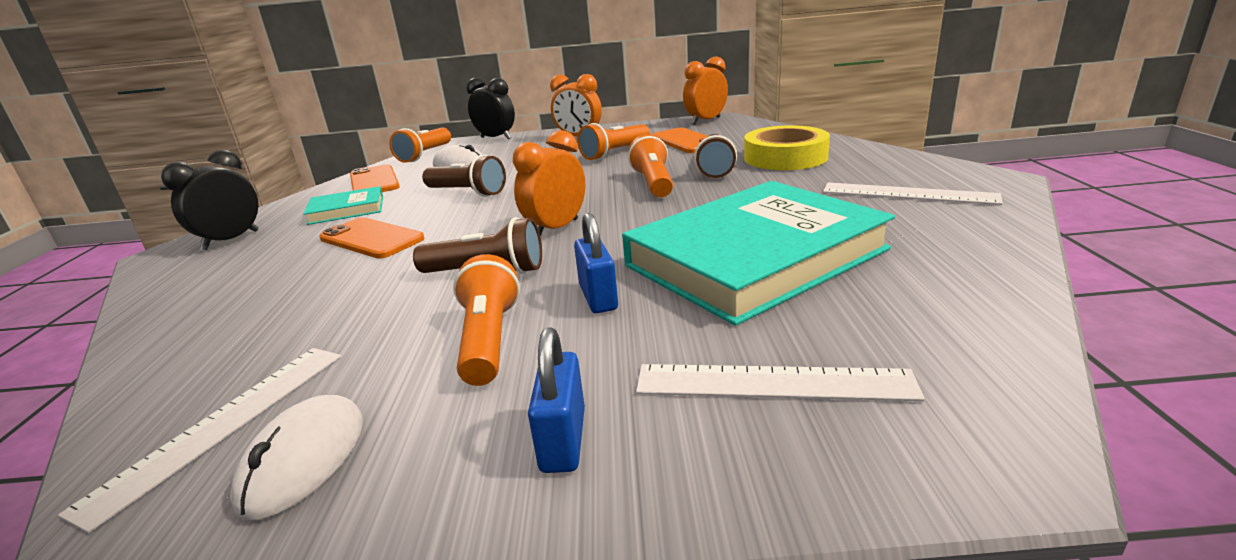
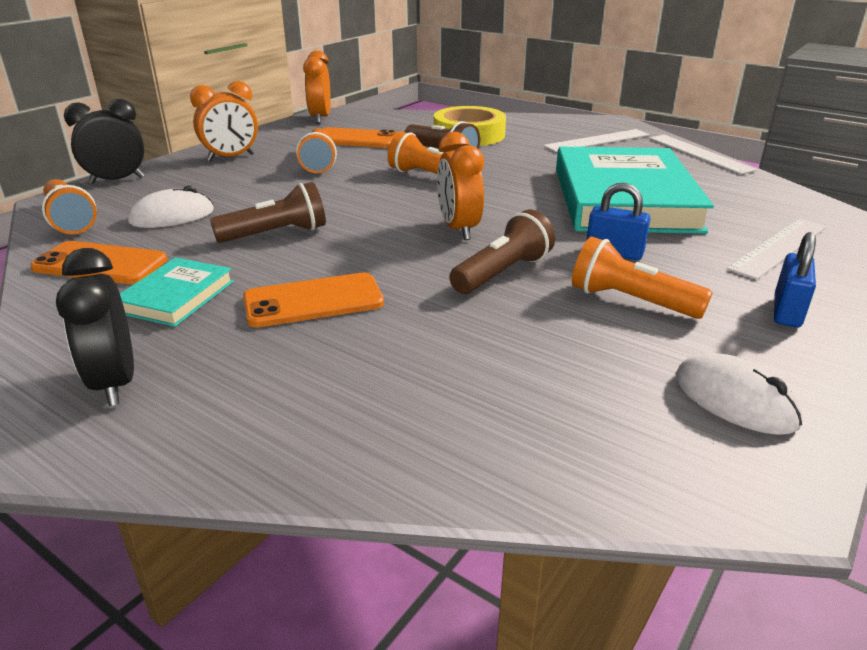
camera: 55 degrees left, 5 degrees up
(222, 424) = (643, 431): white ruler -> white ruler (699, 154)
(563, 440) = (786, 311): blue padlock -> blue padlock turned 75 degrees clockwise

